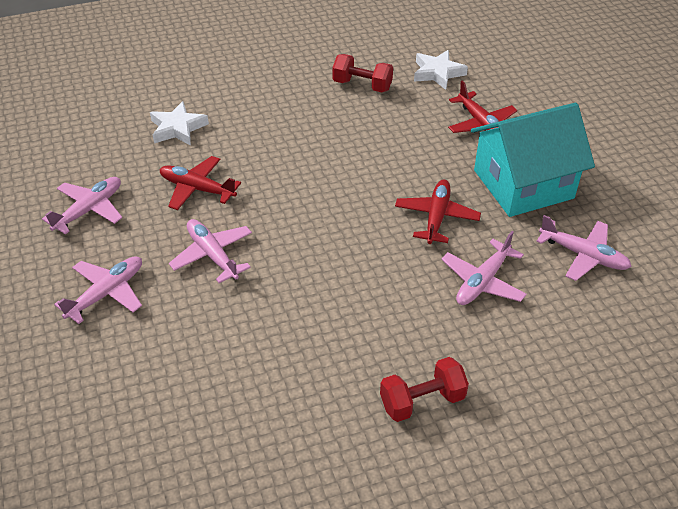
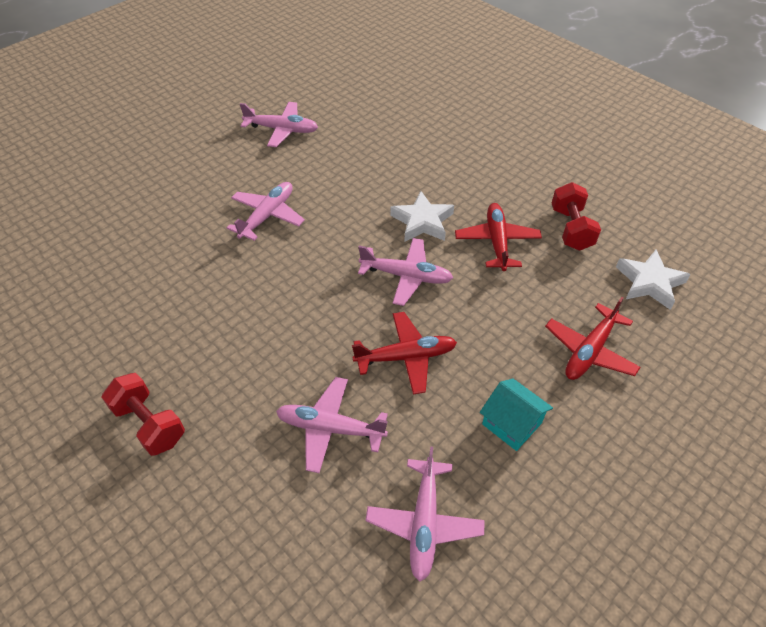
camera: 65 degrees right, 5 degrees up
(107, 293) = (198, 175): pink plane -> pink plane (406, 276)
(177, 128) = (409, 135): white star -> white star (422, 221)
(197, 189) = (341, 176): red plane -> red plane (497, 241)
(523, 184) = (511, 423): turquoise house -> turquoise house, size x0.45

